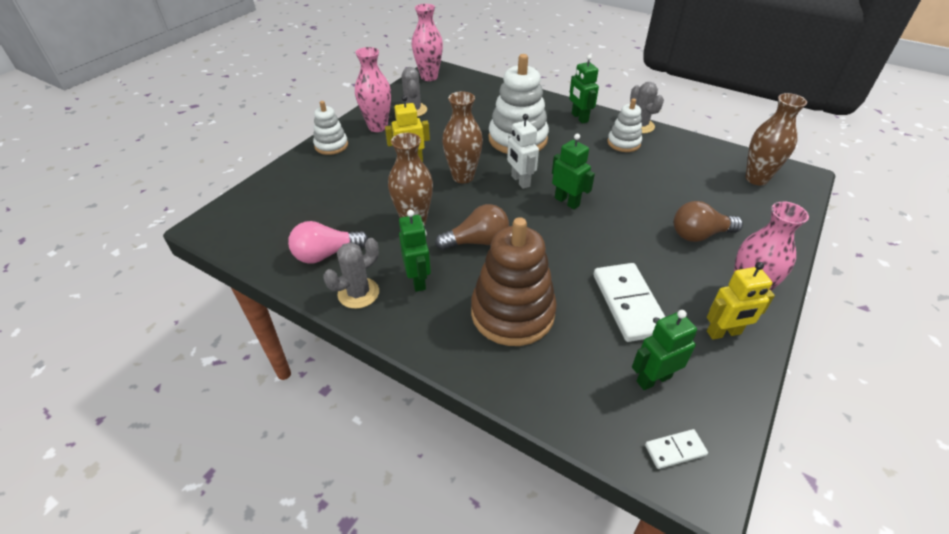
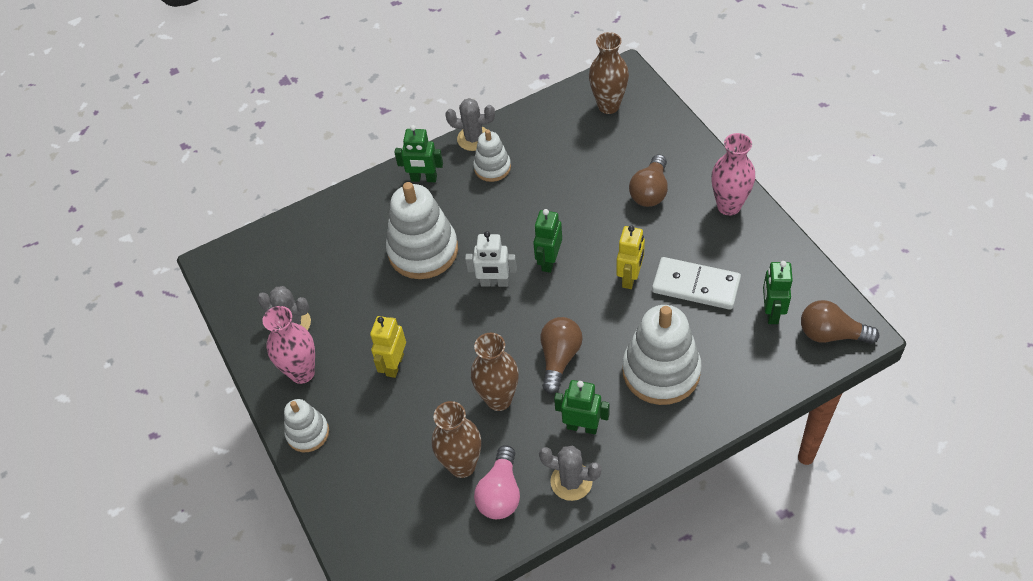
camera: 55 degrees left, 10 degrees up
(358, 293) = (571, 481): grey cactus -> grey cactus turned 60 degrees counterclockwise
(429, 77) = (227, 278): pink vase -> none
(463, 177) = (454, 328): brown vase -> brown vase (462, 465)
(512, 313) = (661, 371): brown stacking toy -> white stacking toy
(567, 202) = (549, 261): green robot -> green robot turned 60 degrees counterclockwise
(675, 450) = (831, 334): white domino -> brown light bulb
(724, 333) = (755, 243): yellow robot -> yellow robot (630, 277)

